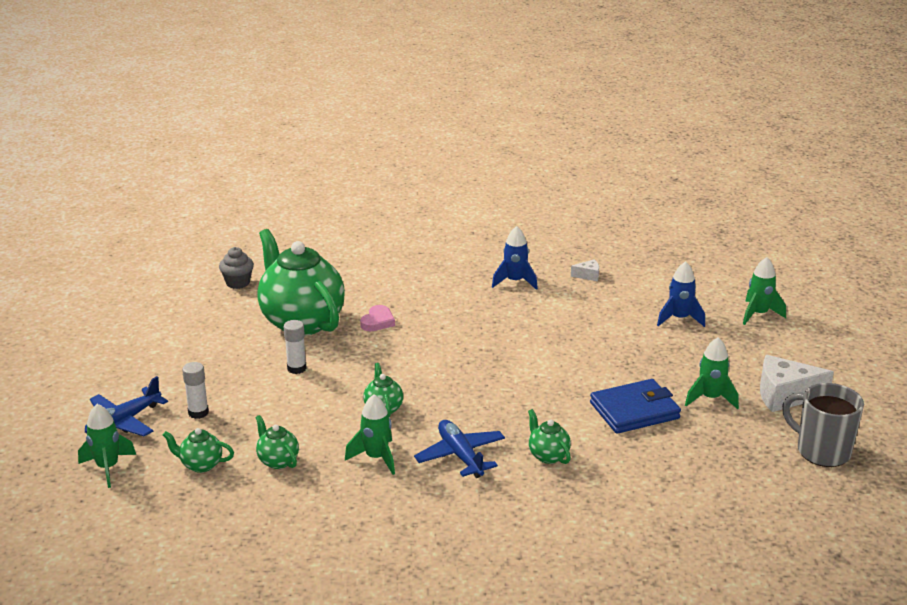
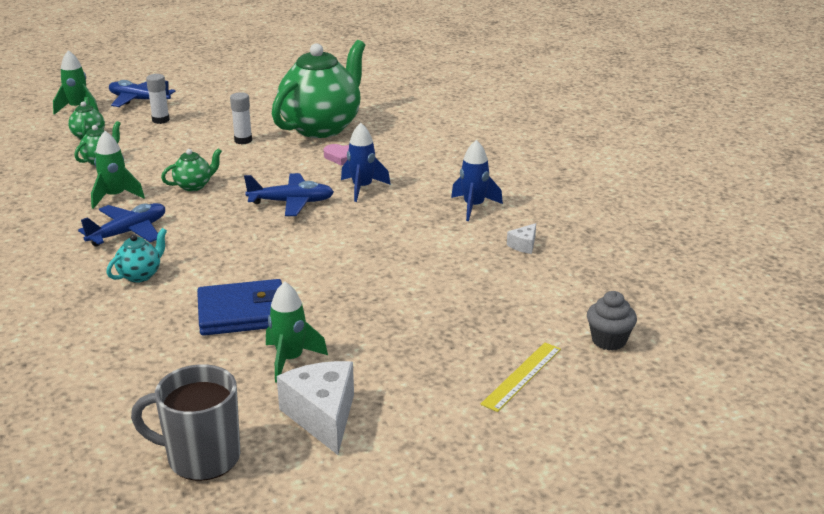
camera: 70 degrees right, 0 degrees up
(238, 283) = (370, 92): grey cupcake -> grey cupcake (609, 340)
(454, 361) = (291, 202): none -> blue plane
(548, 456) = (140, 275): green teapot -> turquoise teapot
(588, 275) = (524, 245): white cheese -> white cheese turned 60 degrees clockwise
(634, 410) = (242, 313): blue wallet -> blue wallet turned 60 degrees counterclockwise
(679, 319) = (466, 317): blue rocket -> blue rocket (362, 188)
(758, 314) = (522, 376): green rocket -> yellow ruler
(821, 451) = (201, 458): grey mug -> grey mug turned 105 degrees counterclockwise

